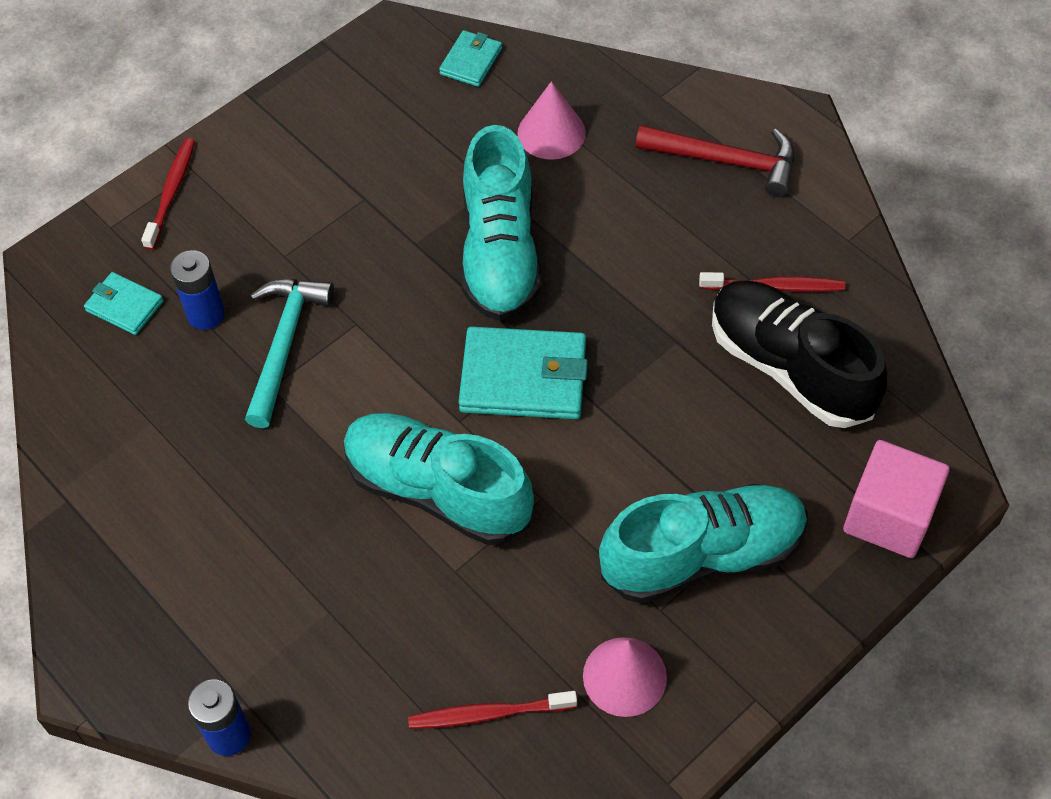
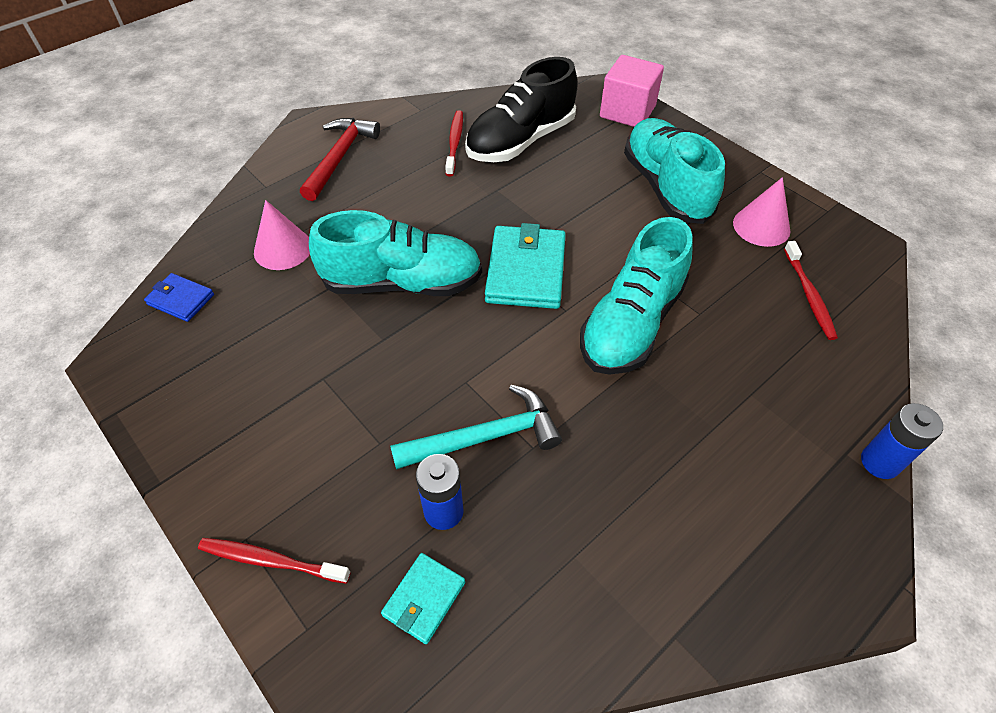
camera: 90 degrees left, 5 degrees down
(285, 345) = (485, 437): turquoise hammer -> turquoise hammer turned 150 degrees clockwise
(471, 61) = (181, 299): turquoise wallet -> blue wallet

